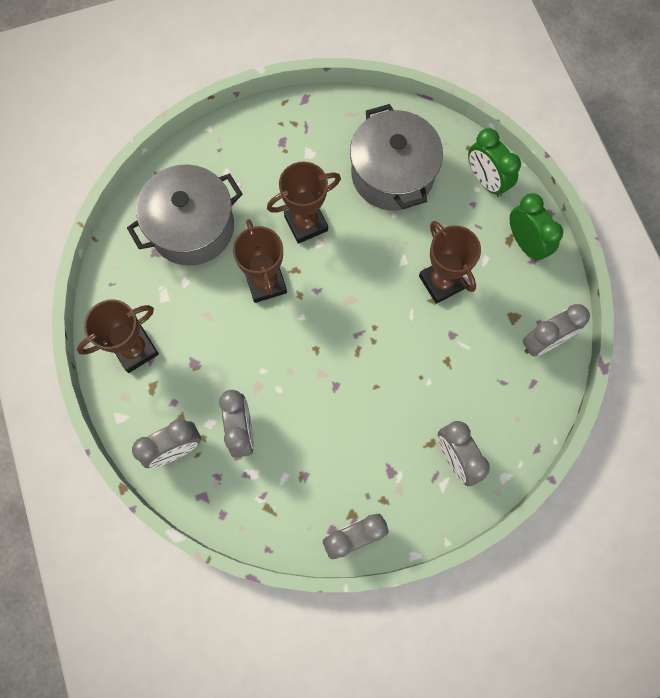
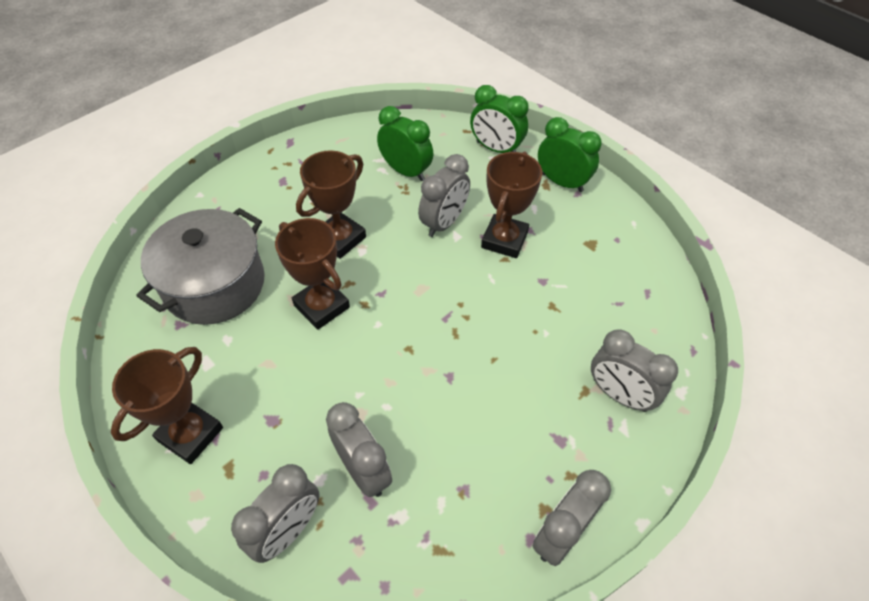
camera: 25 degrees left, 20 degrees down
(392, 174) = (406, 171): grey pot -> green clock
(441, 282) = (504, 240): brown trophy -> brown trophy turned 75 degrees clockwise
(544, 342) = (632, 253): grey clock -> grey clock (444, 223)

